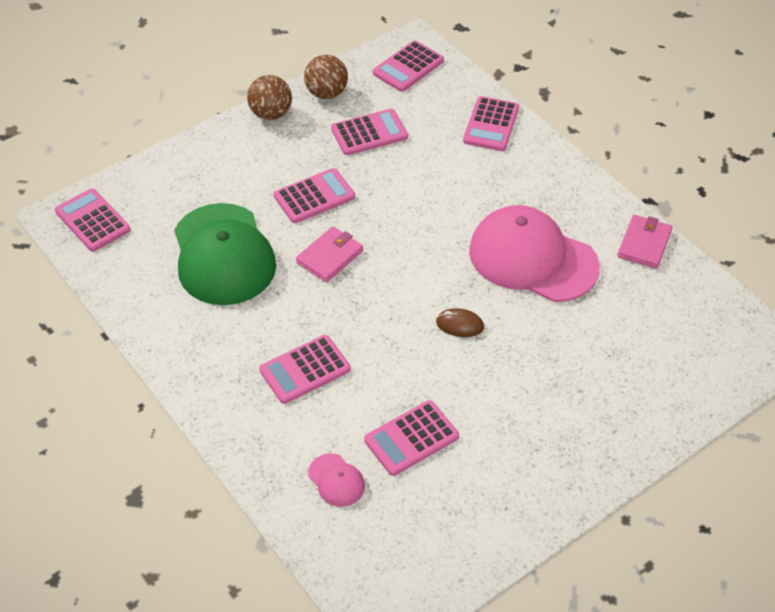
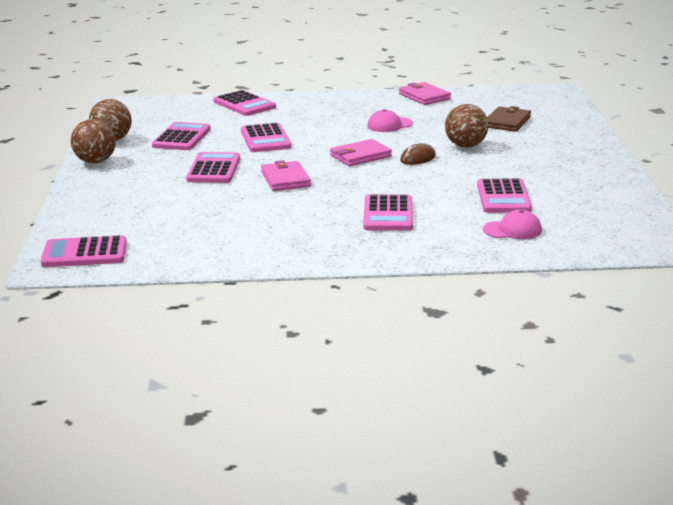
camera: 55 degrees left, 25 degrees down
(223, 255) = (219, 213): green cap -> none
(408, 67) = (138, 111): pink calculator -> pink calculator (265, 139)
(429, 279) = (360, 156): none -> pink wallet
(526, 346) = (466, 146): none -> brown ball
(532, 258) = (389, 125): pink cap -> pink cap, size x0.42
(628, 349) = (507, 122): none -> brown wallet

